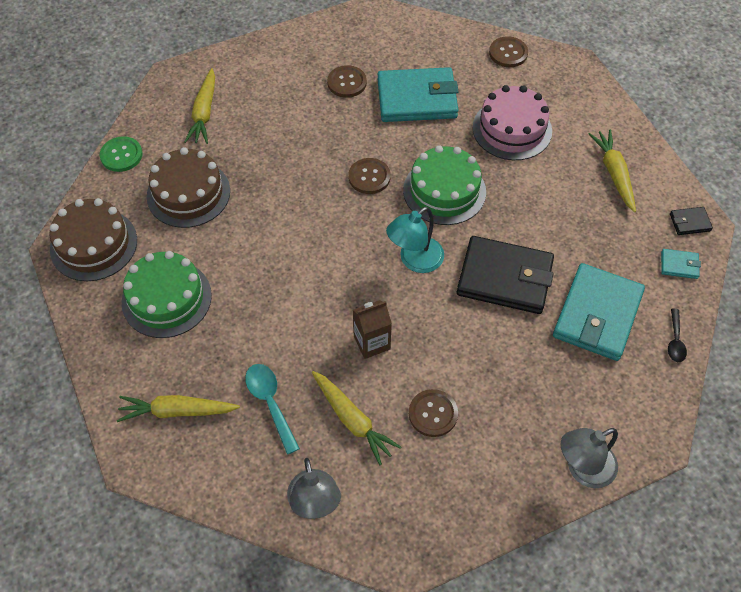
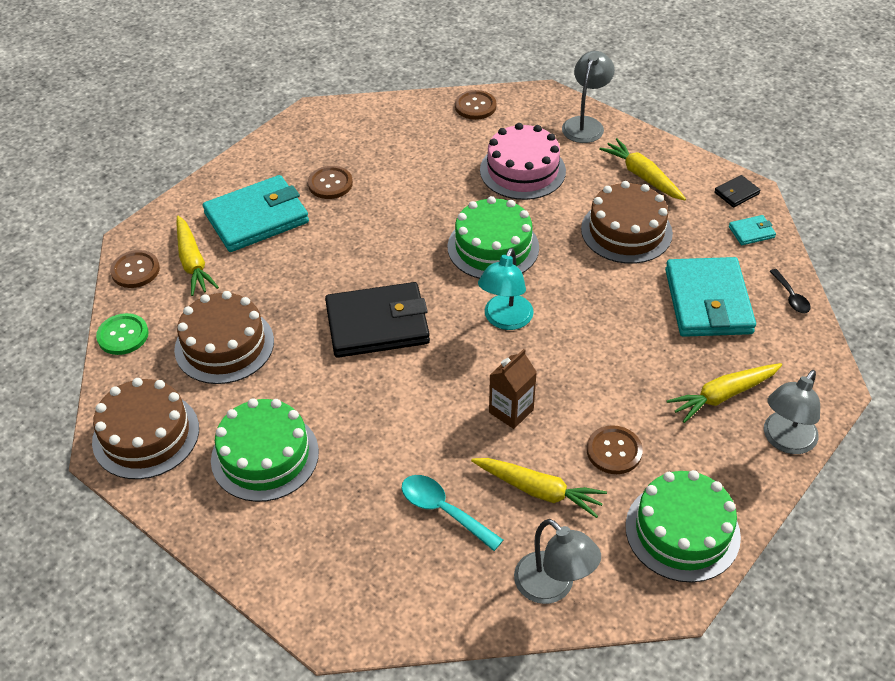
camera: 25 degrees left, 10 degrees down
(177, 411) = (347, 561): yellow carrot -> yellow carrot (723, 396)
(369, 177) = (409, 261): brown button -> brown button (135, 270)
(417, 99) = (412, 175): turquoise wallet -> turquoise wallet (257, 218)
(445, 507) = (682, 531): none -> green cake
(504, 278) = (602, 302): black wallet -> black wallet (377, 324)
(567, 220) = (626, 231): none -> brown cake
(594, 105) = (585, 124): none -> grey lamp

